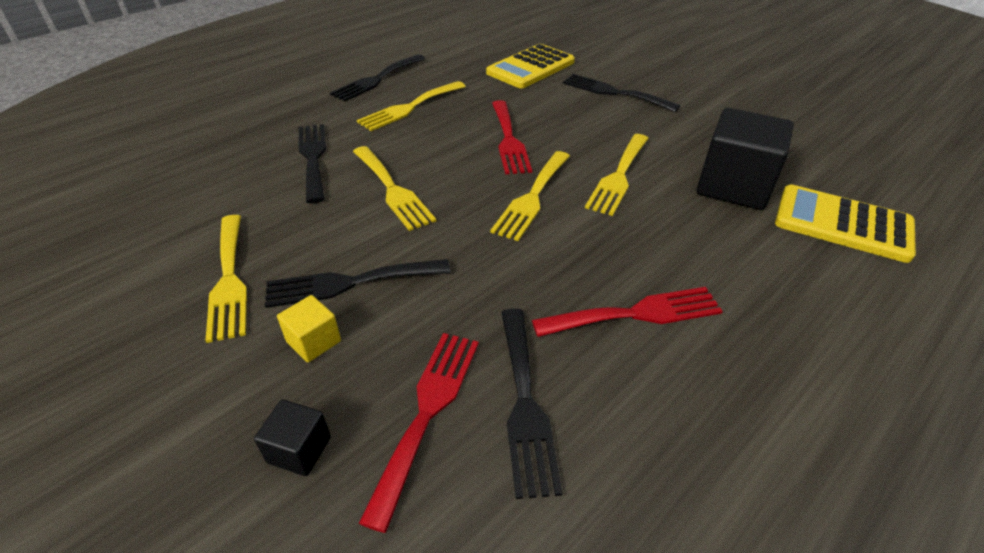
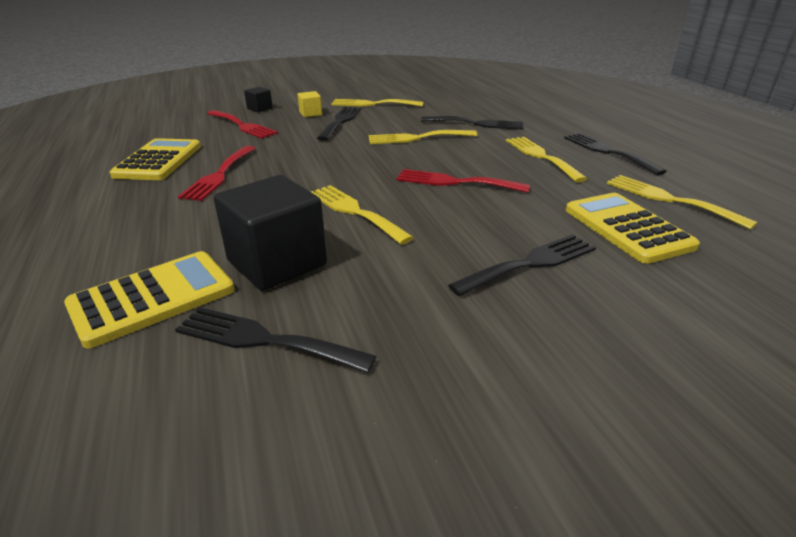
camera: 115 degrees right, 10 degrees down
(525, 403) = (216, 141): black fork -> black fork (264, 340)
(532, 198) = (363, 173): yellow fork -> yellow fork (669, 199)
(656, 426) = (158, 161): none -> yellow calculator

